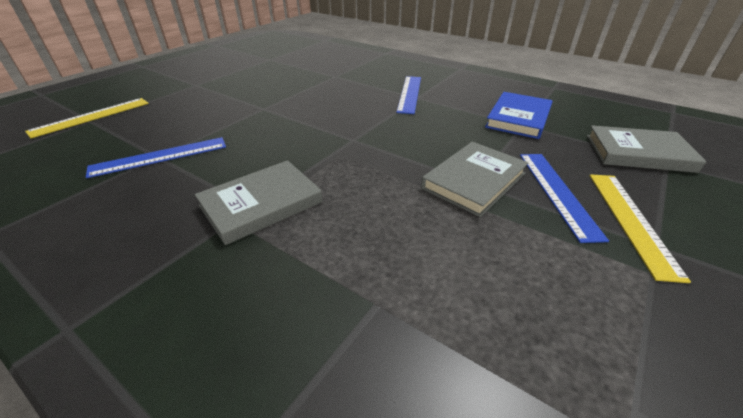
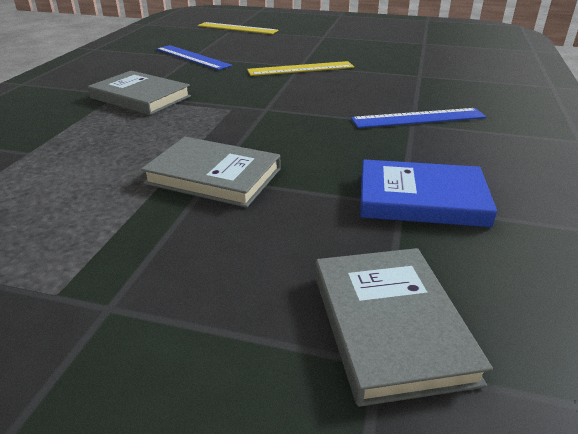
camera: 70 degrees right, 5 degrees down
(557, 192) = (211, 231): blue ruler -> none
(631, 220) = (161, 290): yellow ruler -> yellow ruler (301, 69)

